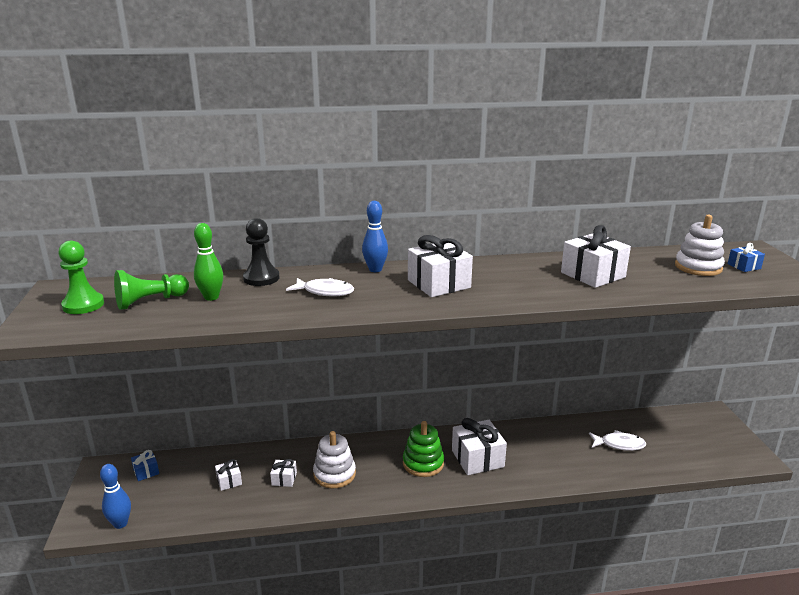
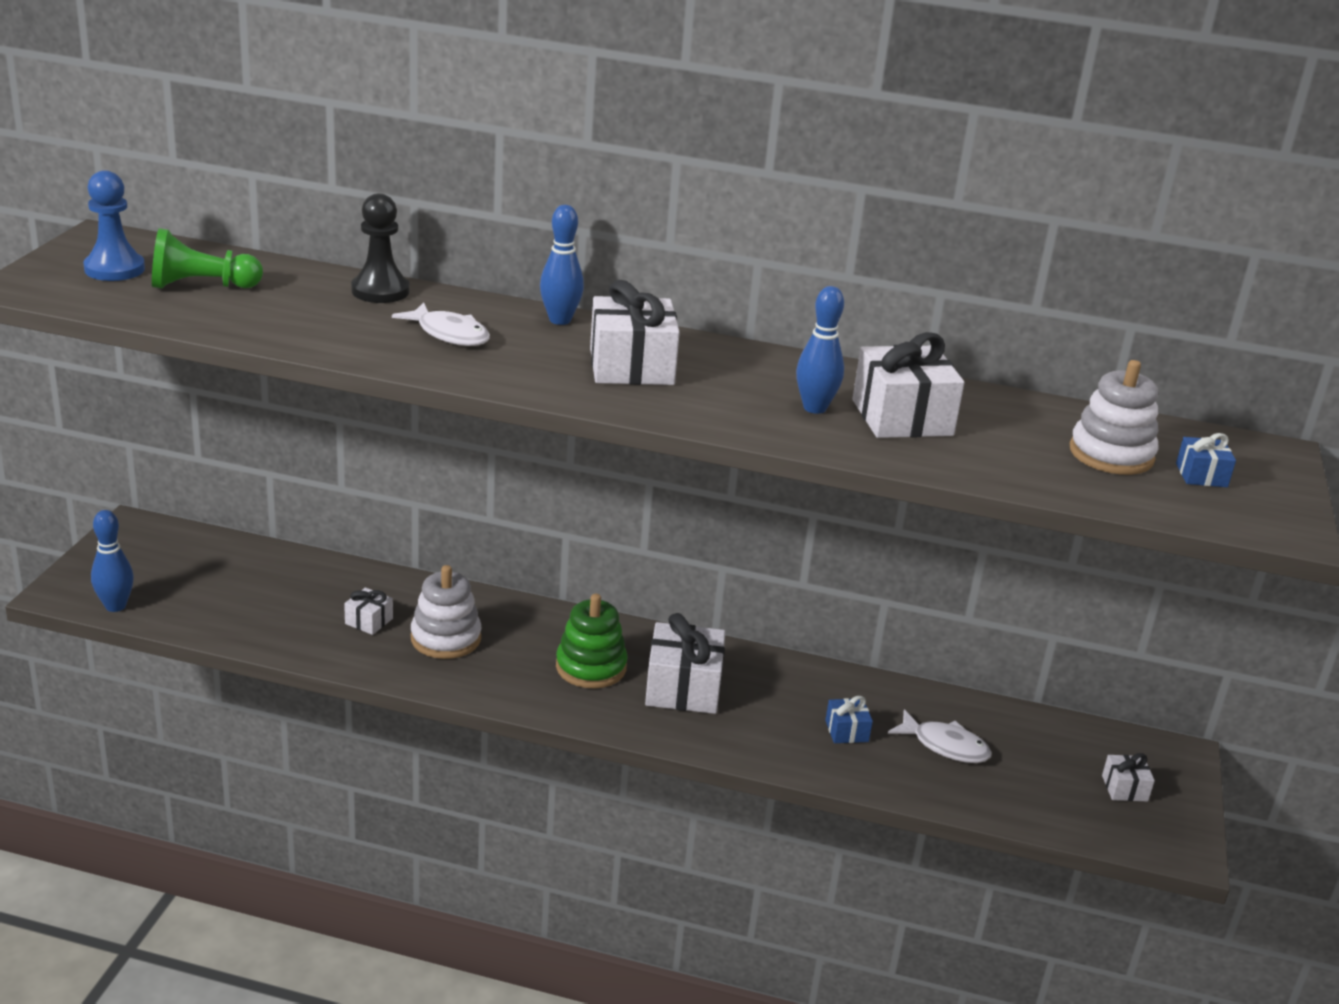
camera: 20 degrees right, 5 degrees up
(83, 305) = (114, 269): green pawn -> blue pawn
(146, 471) = (189, 550): blue gift -> blue gift (846, 731)
(211, 297) = (286, 301): green bowling pin -> none
(229, 481) = (291, 599): white gift -> white gift (1124, 788)
(549, 281) = (814, 408): none -> blue bowling pin

